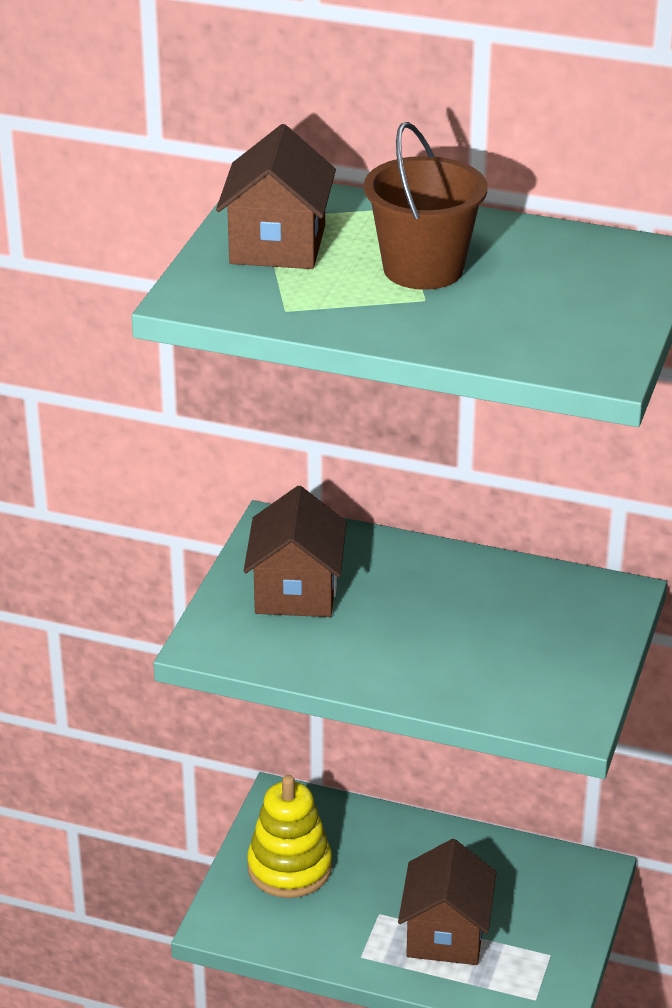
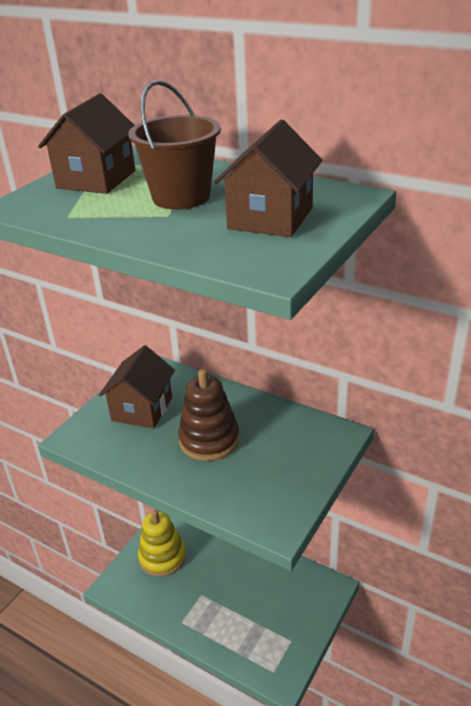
camera: 15 degrees right, 0 degrees up
(426, 624) = (209, 440): none -> brown stacking toy
(446, 933) = (234, 615): brown house -> brown house (270, 218)

